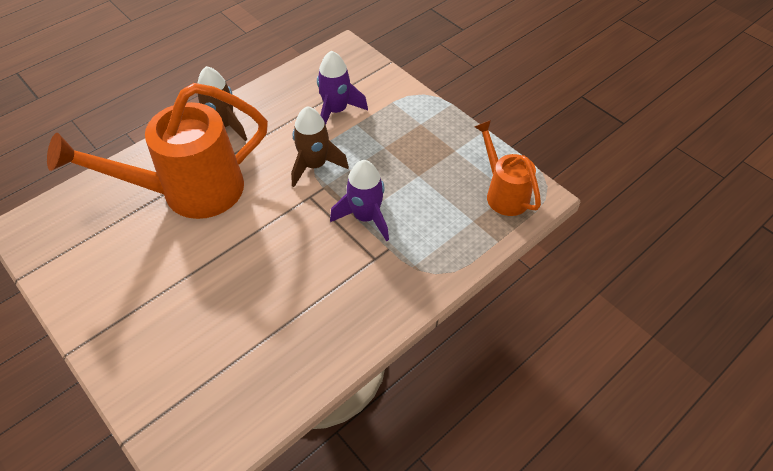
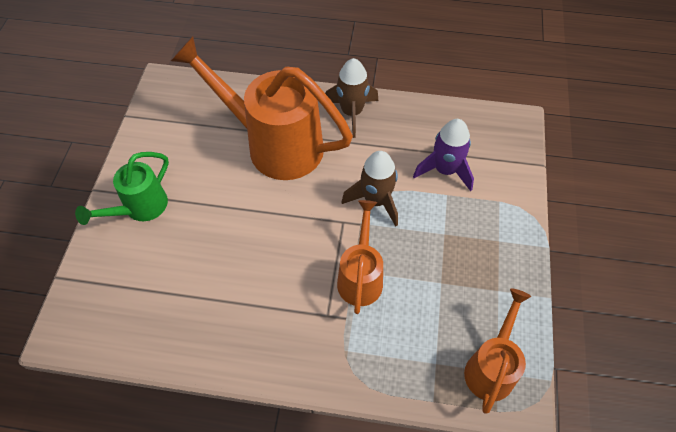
camera: 50 degrees right, 5 degrees up
(133, 327) = (140, 208): none -> green watering can
(366, 217) = (360, 277): purple rocket -> orange watering can

